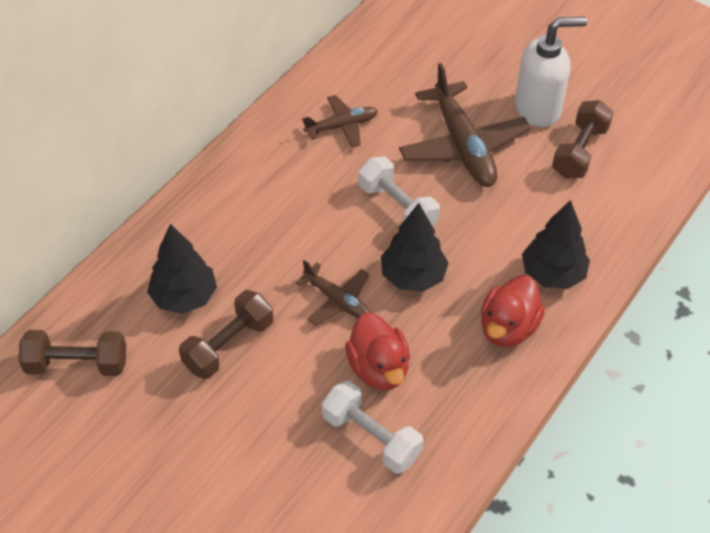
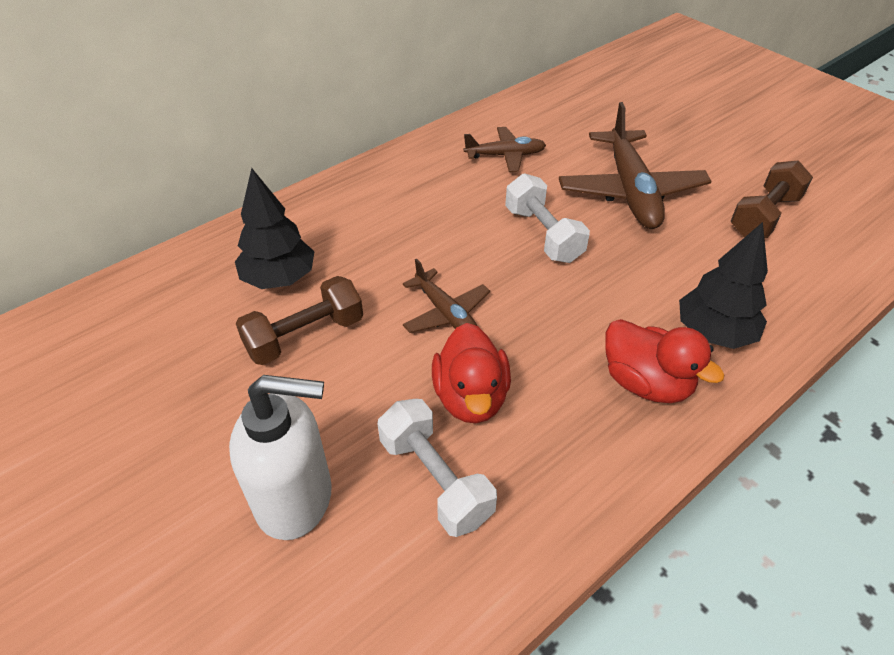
camera: 15 degrees right, 5 degrees down
(77, 364) = (134, 323): brown dumbbell -> none
(413, 277) = (541, 305): black tree -> none
(508, 328) = (646, 383): red duck -> red duck turned 90 degrees counterclockwise
(538, 109) = (721, 171): white soap dispenser -> white soap dispenser (296, 499)

